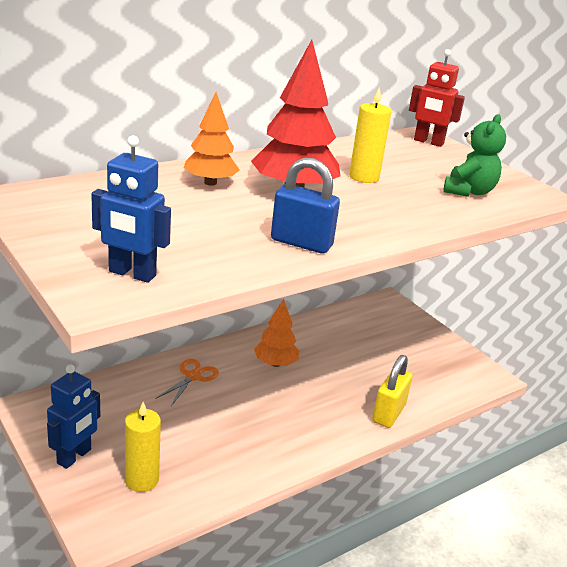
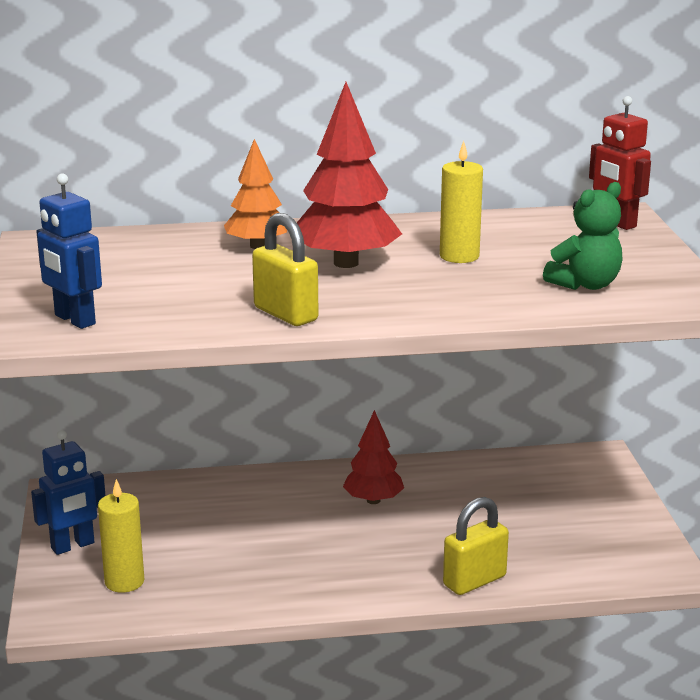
camera: 30 degrees right, 5 degrees down
(193, 376) = (260, 496): orange scissors -> none
(275, 363) = (373, 500): orange tree -> red tree
(301, 243) = (285, 314): blue padlock -> yellow padlock

